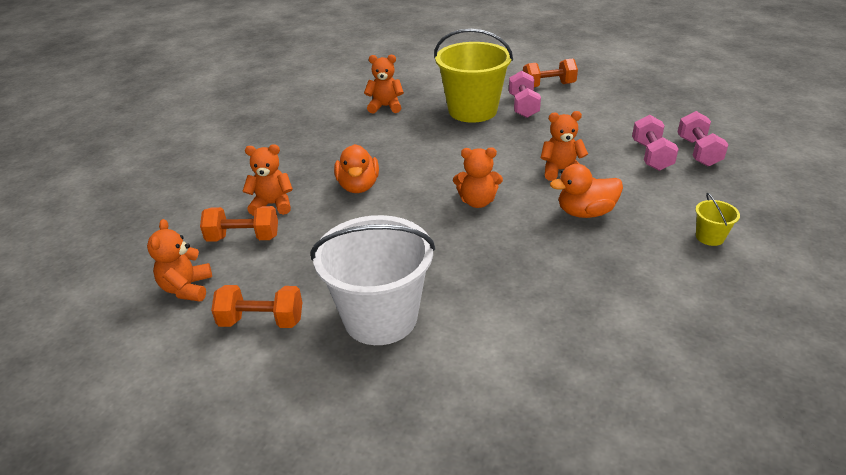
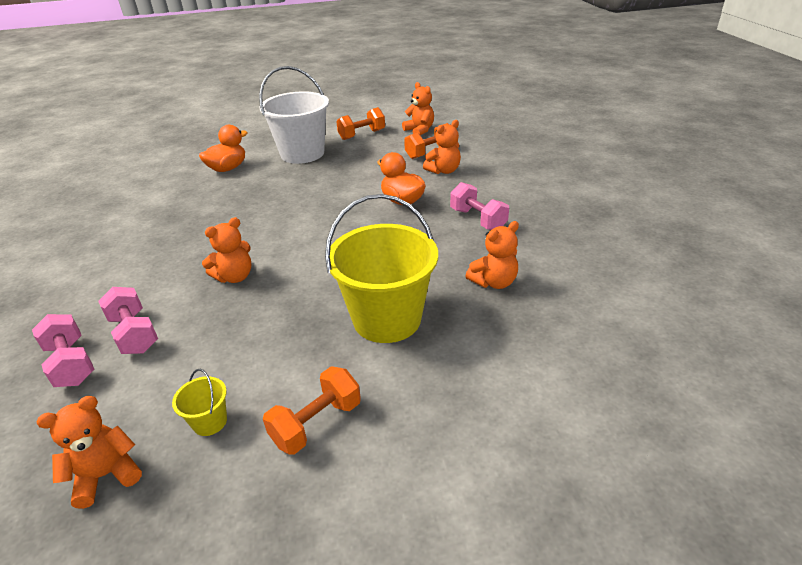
camera: 145 degrees right, 0 degrees up
(477, 201) = (295, 223): orange teddy bear -> orange teddy bear (106, 475)
(523, 106) = (327, 355): pink dumbbell -> pink dumbbell (478, 219)
(585, 212) = (198, 246): orange duck -> orange duck (228, 168)
(709, 237) = (86, 263): yellow bucket -> yellow bucket (210, 422)

